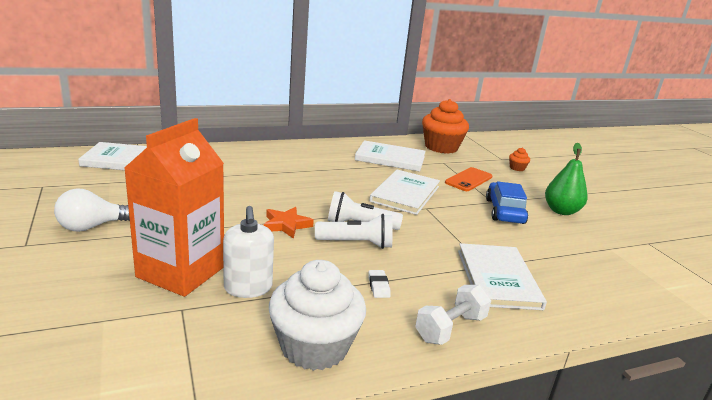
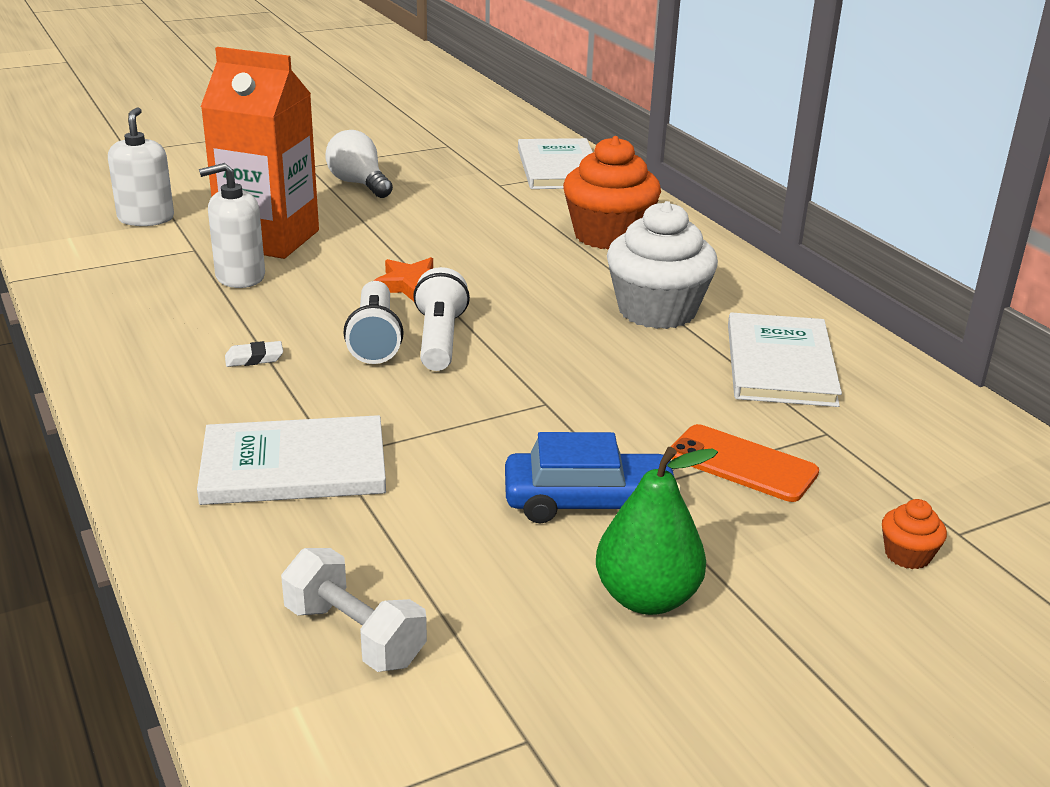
camera: 85 degrees right, 5 degrees up
(86, 338) = (146, 218): none -> white soap dispenser
(314, 346) = (122, 322): white cupcake -> white cupcake (657, 311)
(405, 194) = (597, 381): white book -> none
(441, 147) = (938, 434): orange cupcake -> orange cupcake (608, 236)
(450, 328) = (153, 412): white dumbbell -> white dumbbell (355, 635)

